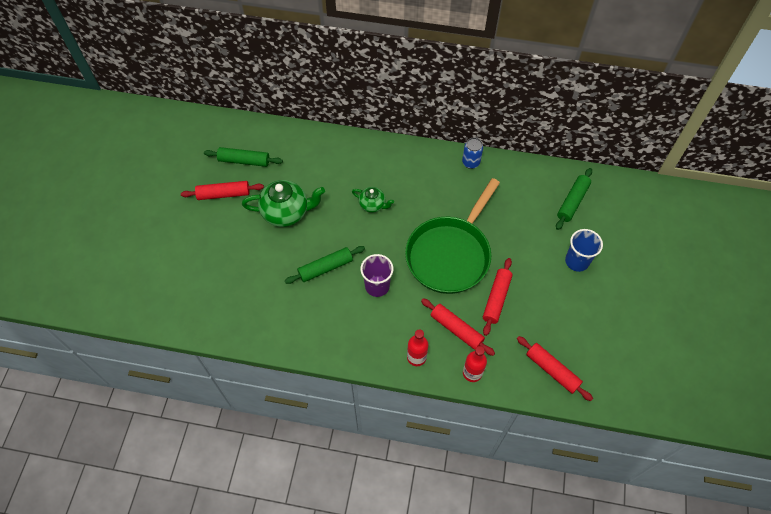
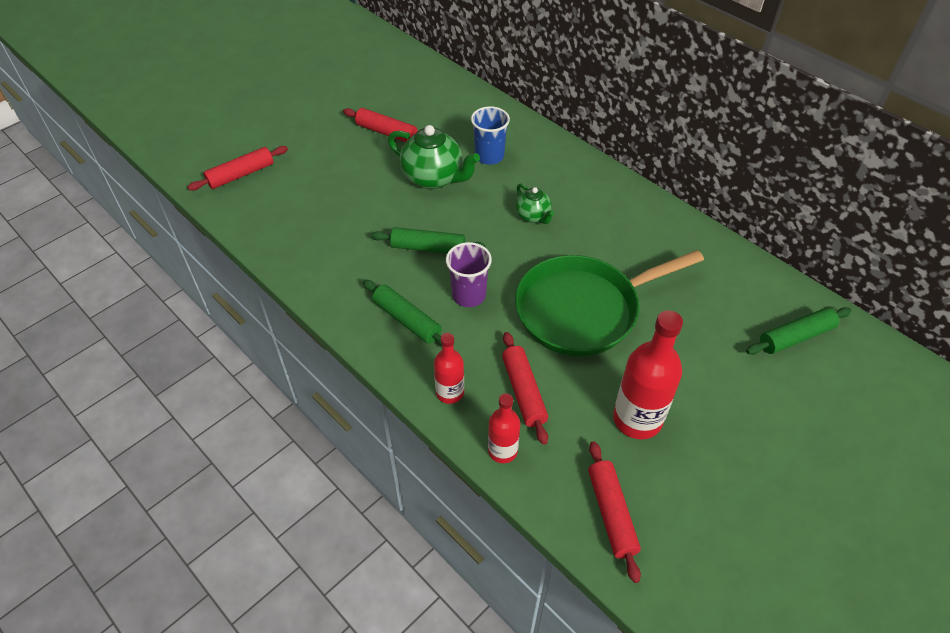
camera: 35 degrees right, 10 degrees down
(244, 161) = (433, 114): green rolling pin -> green rolling pin (407, 320)
(471, 162) = (688, 231): blue can -> none
(496, 299) = (603, 388): red rolling pin -> red rolling pin (241, 174)
(527, 306) = (637, 419): none -> red bottle
(577, 261) = (749, 406): blue cup -> blue cup (489, 156)

